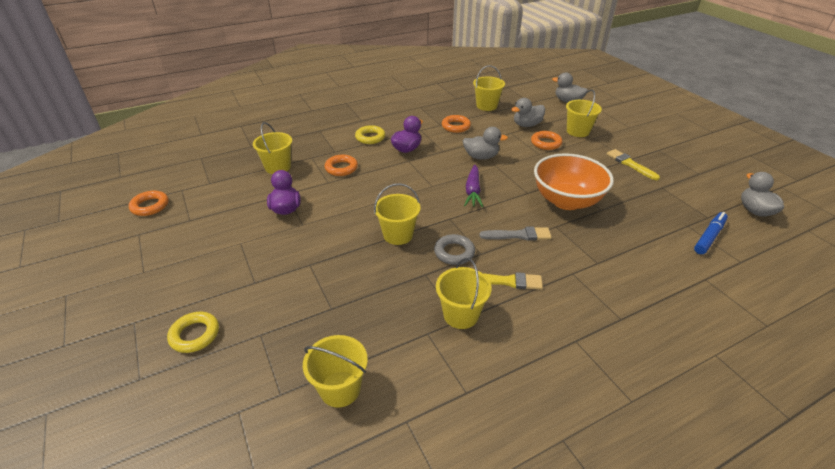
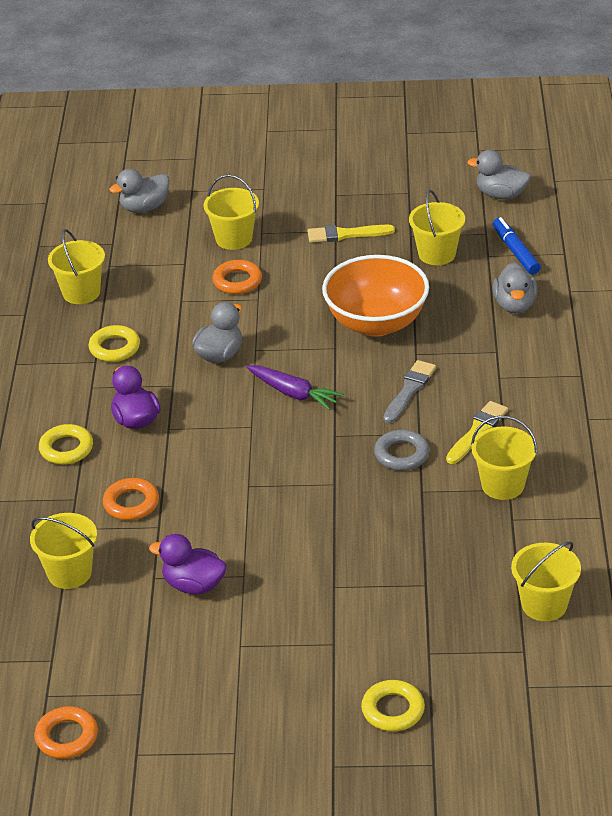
camera: 60 degrees left, 0 degrees up
(398, 235) = (333, 491): yellow bucket -> yellow bucket (437, 254)
(456, 126) = (114, 348): orange ring -> yellow ring
(526, 125) = (174, 277): grey duck -> grey duck (515, 305)

